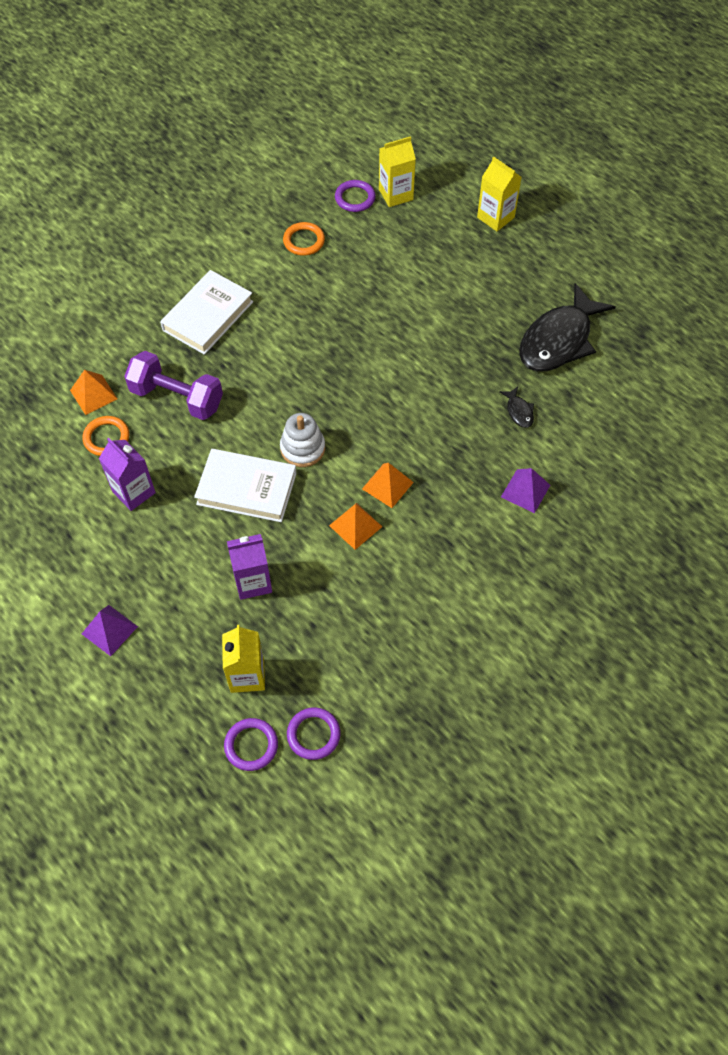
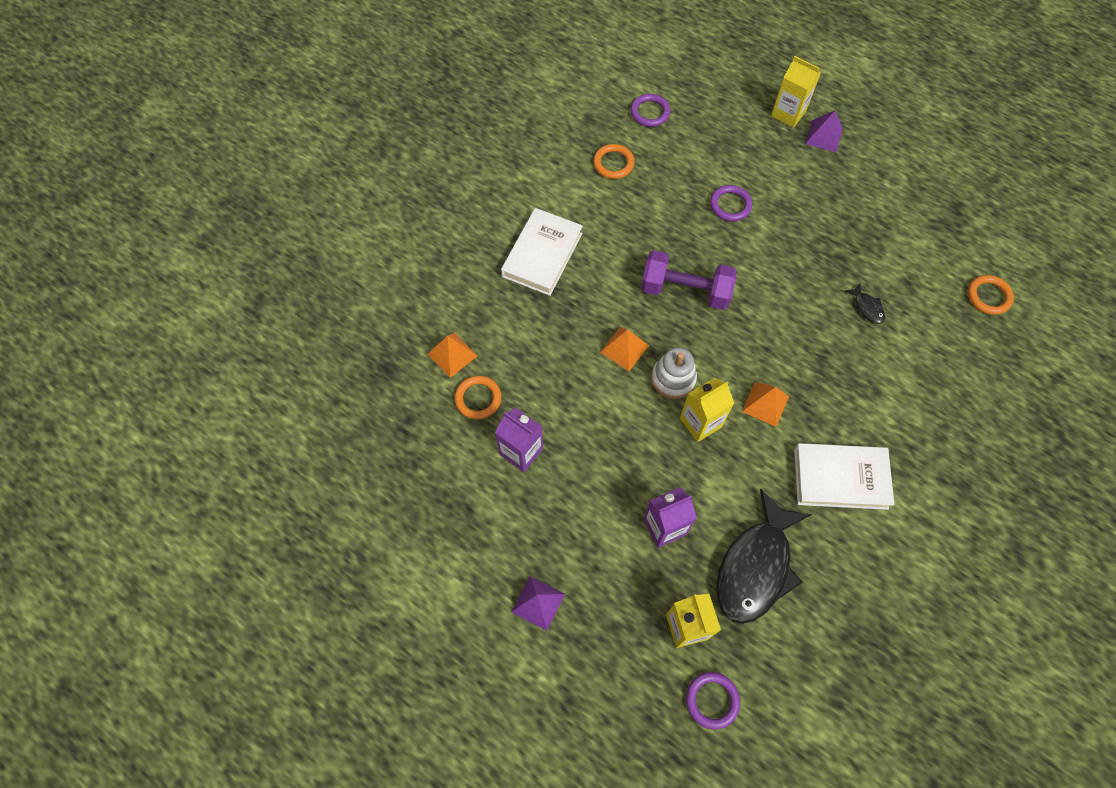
camera: 10 degrees left, 5 degrees up
(177, 398) = (536, 345): purple dumbbell -> purple dumbbell (685, 290)
(247, 488) = (631, 429): white book -> white book (840, 478)
(313, 734) = (769, 677): purple ring -> purple ring (730, 205)
(355, 526) = (747, 451): orange pyramid -> orange pyramid (624, 349)
(396, 194) = (687, 103): yellow carton -> yellow carton (700, 422)
(525, 491) = (896, 388): purple pyramid -> purple pyramid (823, 136)
(559, 340) = (883, 229): black fish -> black fish (756, 567)
(648, 419) = (988, 296): none -> orange ring

